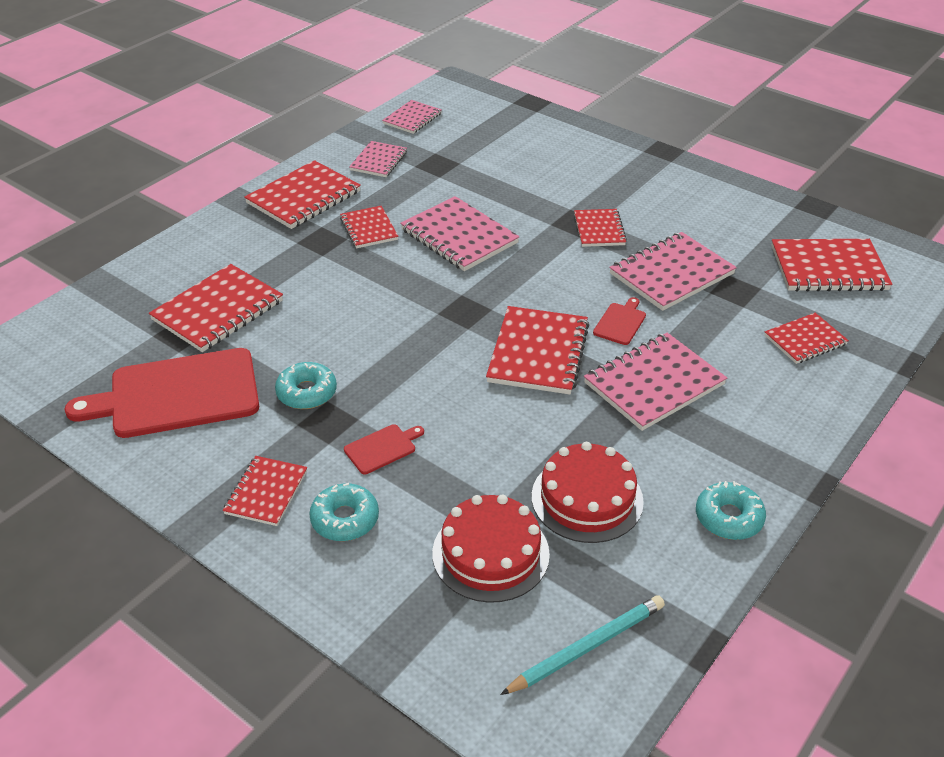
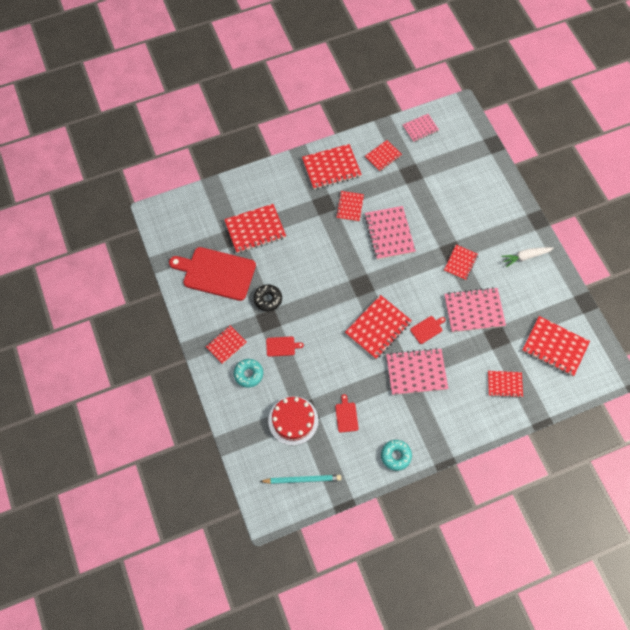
camera: 30 degrees right, 25 degrees up
(307, 392) = (268, 299): turquoise donut -> black donut
(378, 161) = (383, 156): pink notebook -> red notebook
(587, 498) = (346, 416): red cake -> red cutting board
(686, 191) = (525, 257): none -> white carrot

